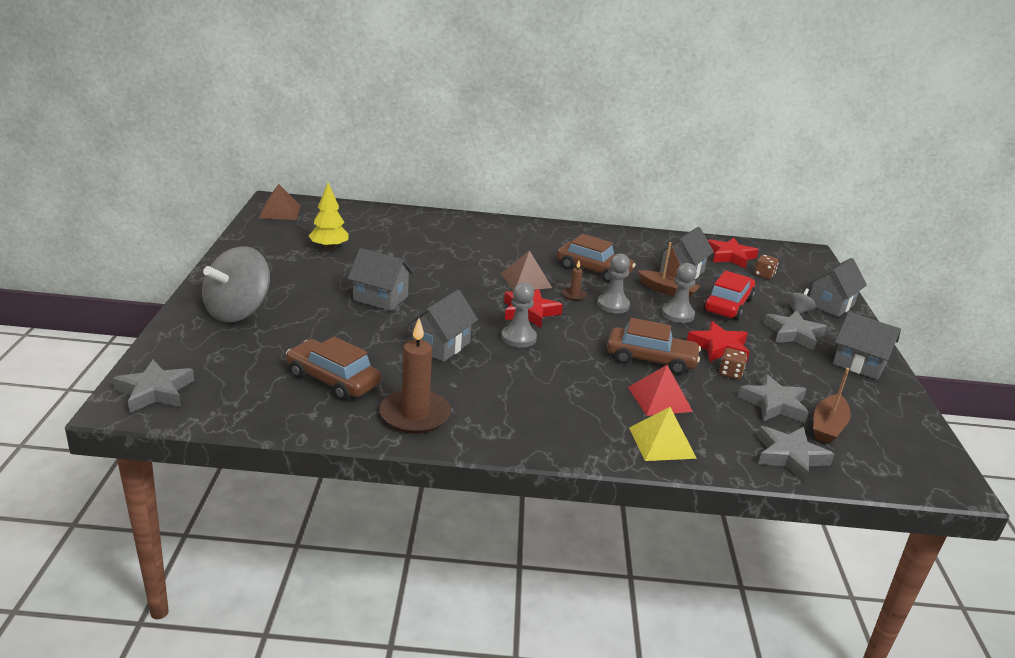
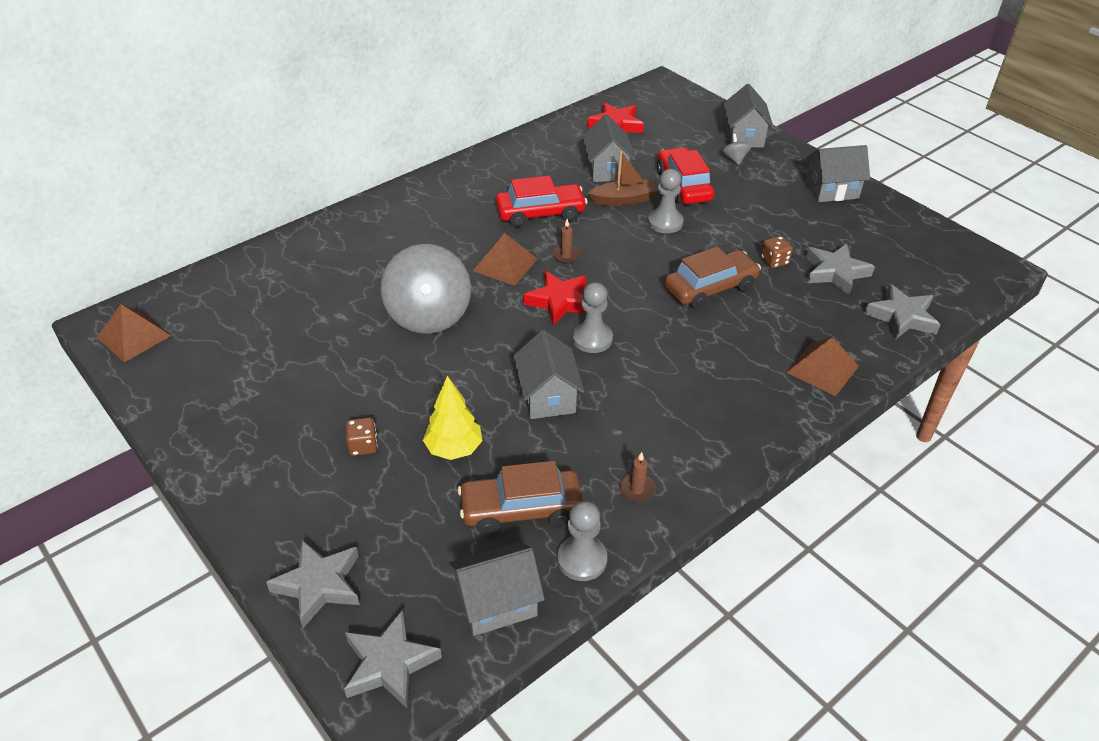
camera: 40 degrees left, 15 degrees up
(238, 311) = (309, 502): grey spinning top -> grey spinning top (428, 315)
(329, 248) = (268, 351): yellow tree -> yellow tree (454, 449)
(380, 298) = (416, 380): grey house -> grey house (497, 603)
(415, 415) = (637, 489): brown candle -> brown candle, size x0.46
(593, 270) = (540, 213): brown car -> red car
(613, 305) = (608, 246): grey pawn -> grey pawn (582, 559)
(659, 399) = (767, 325): red pyramid -> none
(662, 442) = (822, 369): yellow pyramid -> brown pyramid
(719, 347) = (735, 239): red star -> none
(764, 275) = (664, 132): brown dice -> brown dice (363, 446)
(793, 334) = (760, 187): grey star -> grey star (319, 585)
(828, 427) = (887, 269): brown boat -> none

